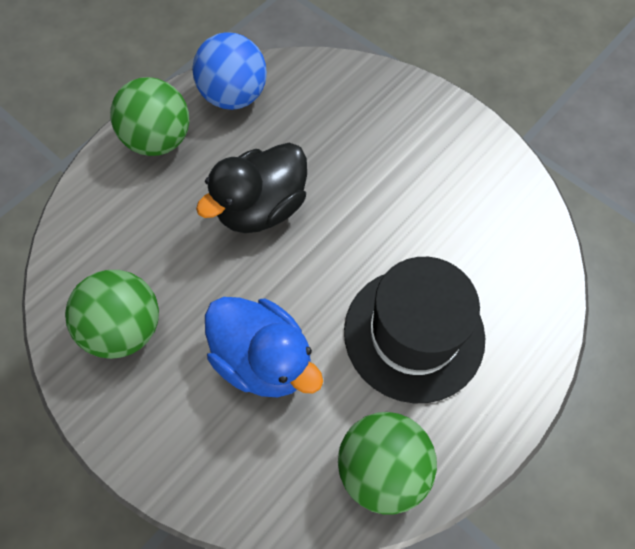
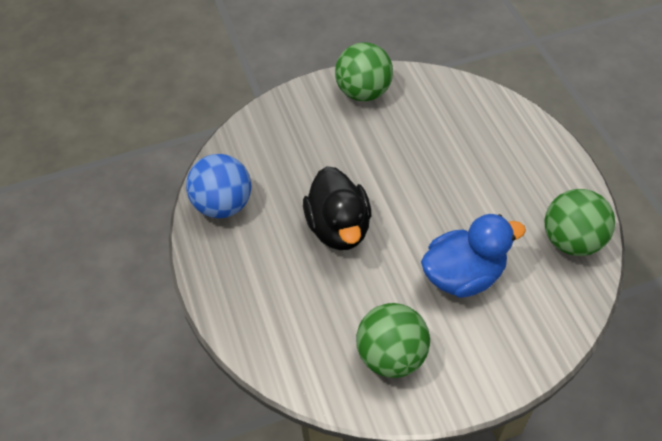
camera: 60 degrees left, 10 degrees down
(159, 140) = (230, 271): green ball -> green ball (363, 92)
(414, 334) = (488, 183): black hat -> none

